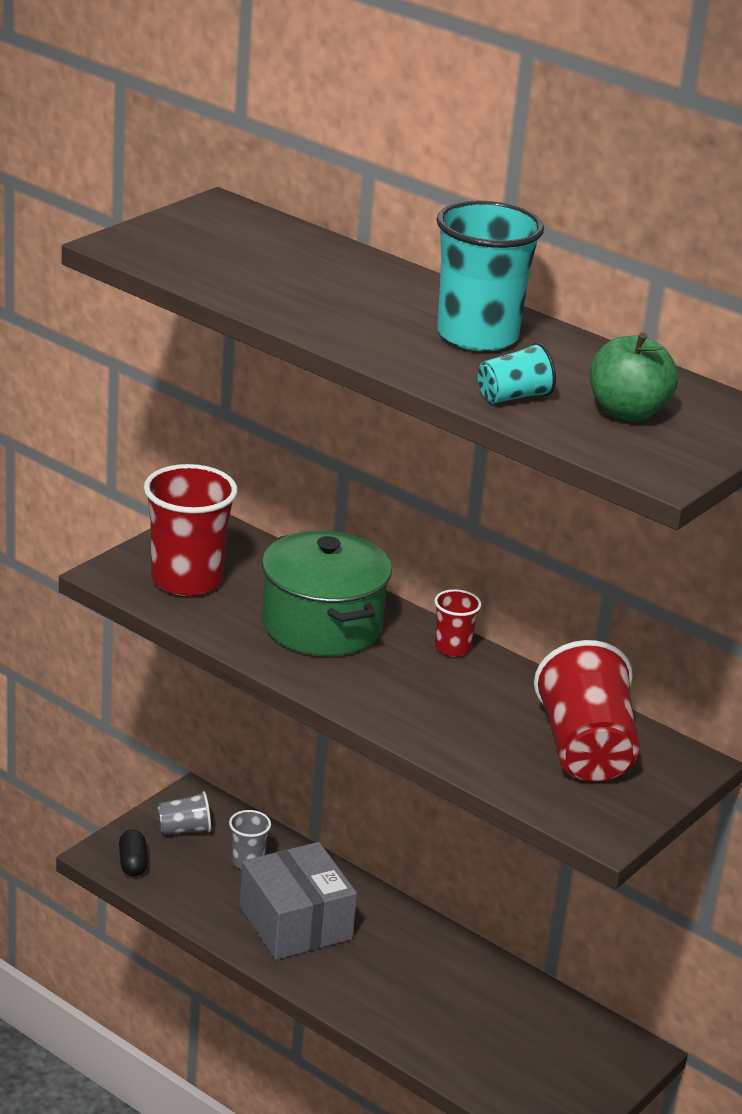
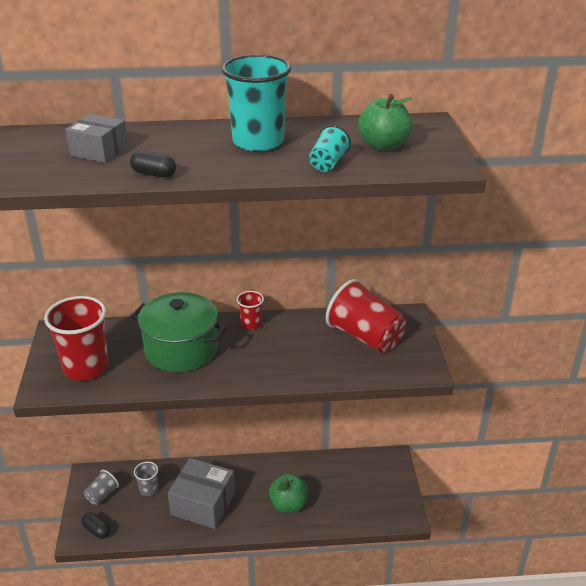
camera: 40 degrees left, 5 degrees up
(279, 263) = (99, 151): none -> grey box
(293, 313) = (154, 174): none -> black capsule
(407, 1000) = (288, 504): none -> green apple

